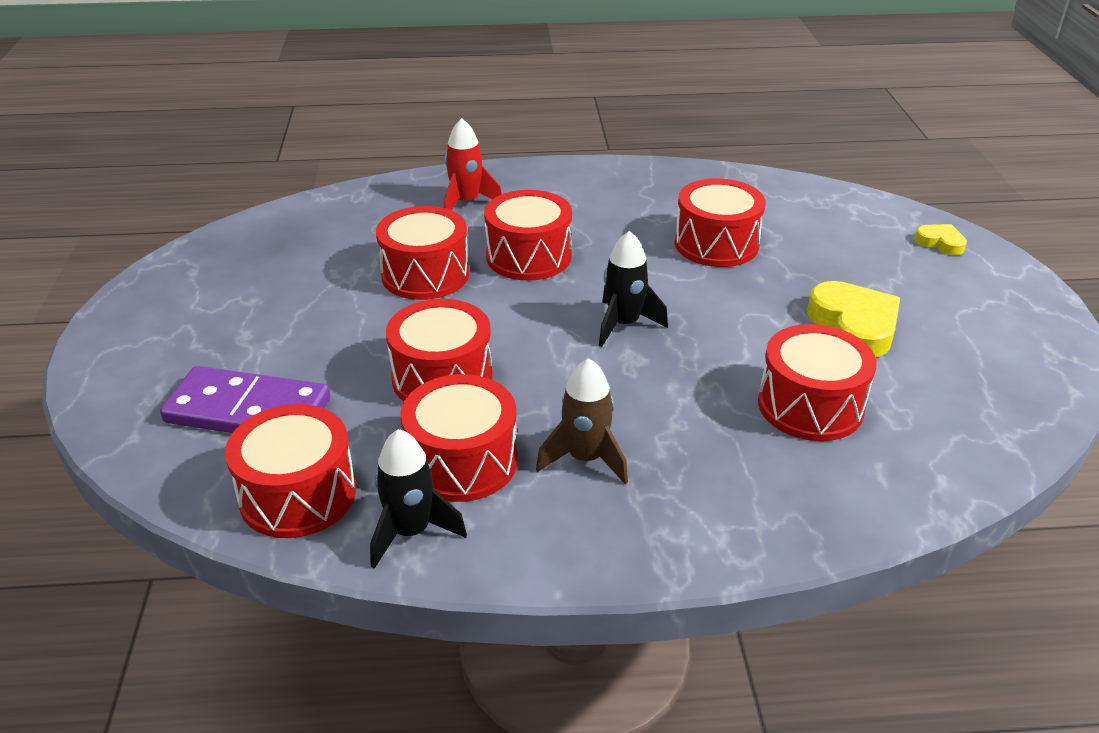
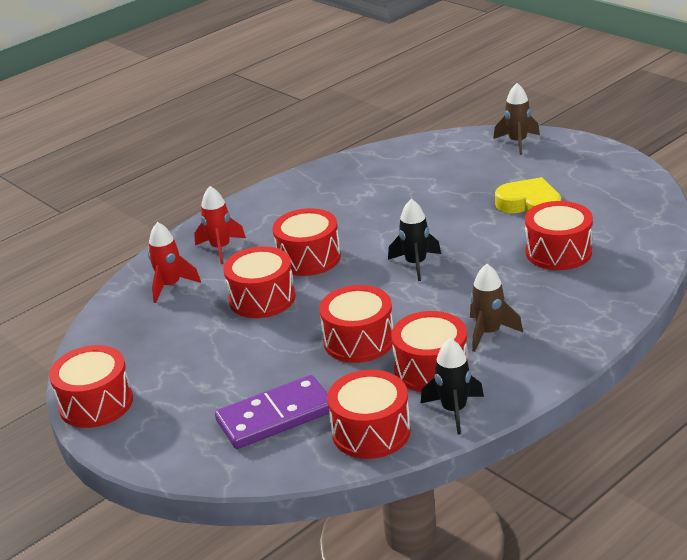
camera: 35 degrees left, 5 degrees down
(371, 216) = (170, 286): none -> red rocket
(716, 244) = (405, 199): red drum -> red drum (96, 403)
(940, 243) = (517, 142): yellow heart -> brown rocket

